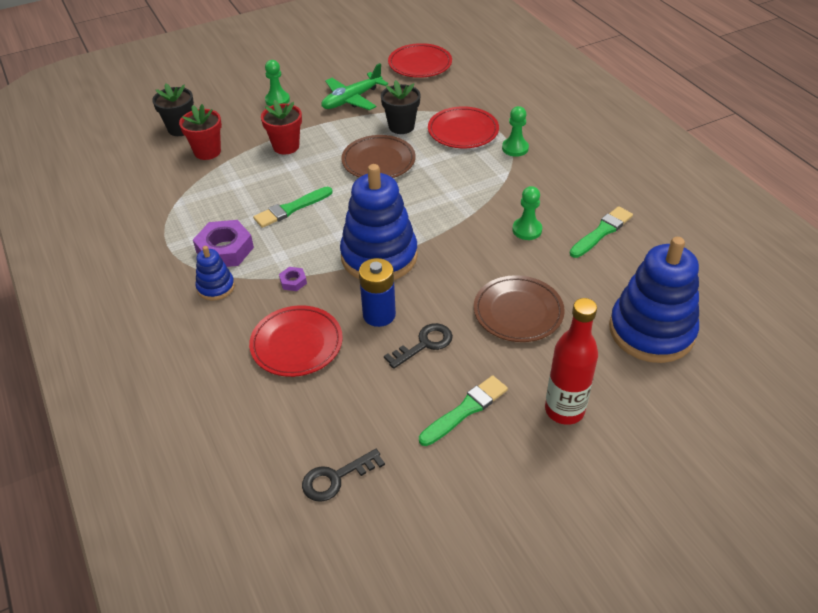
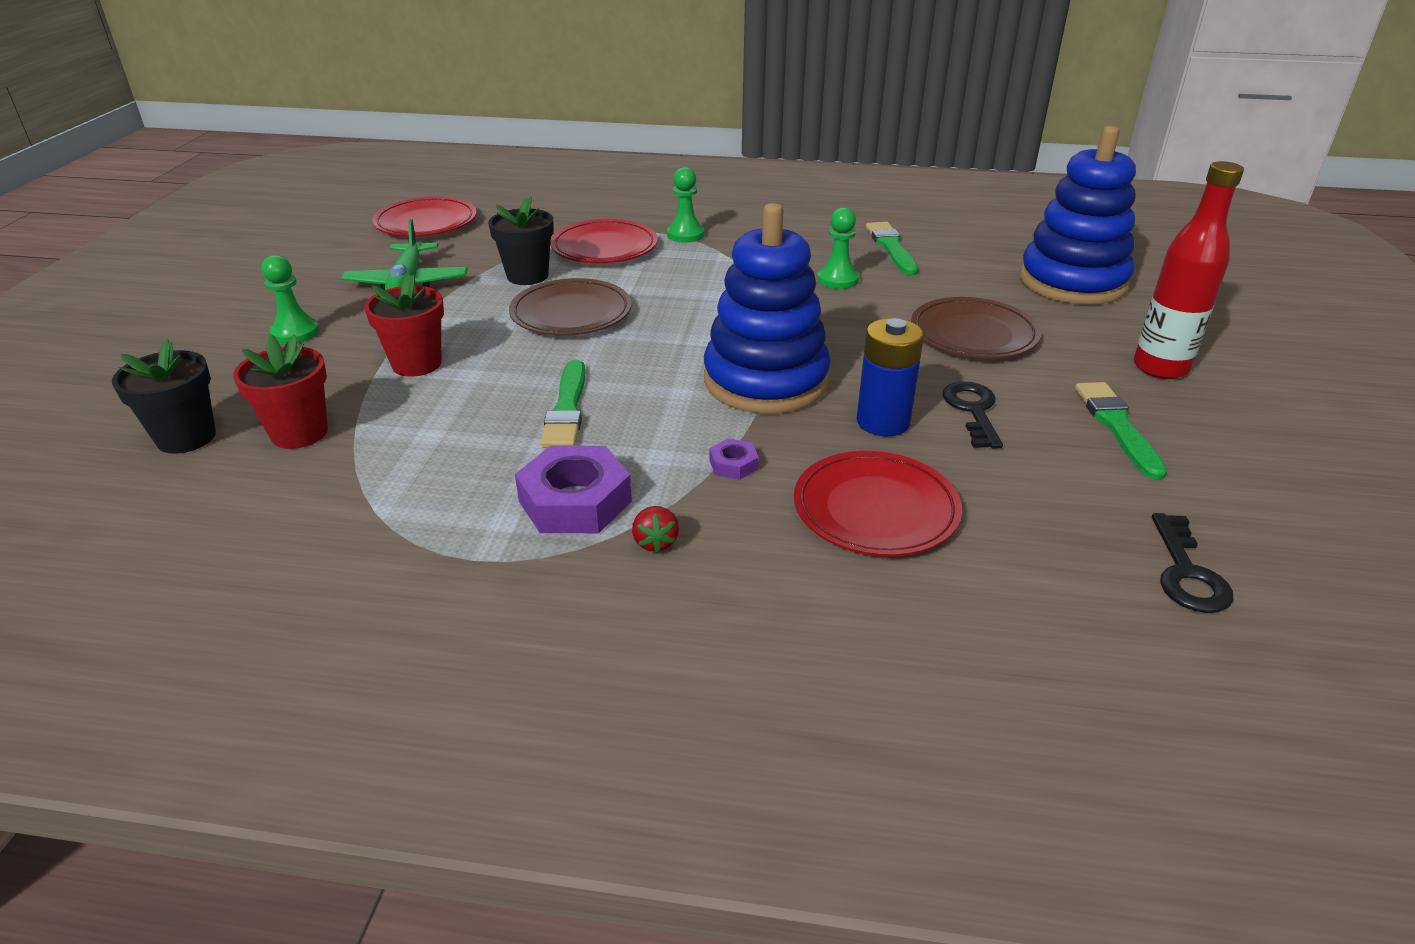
camera: 55 degrees left, 10 degrees down
(216, 287) = (655, 542): blue stacking toy -> red strawberry

